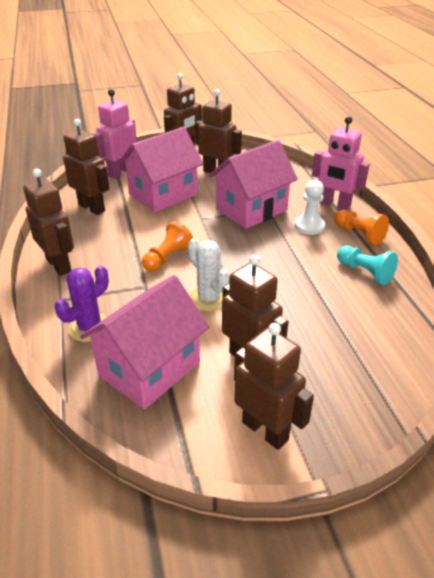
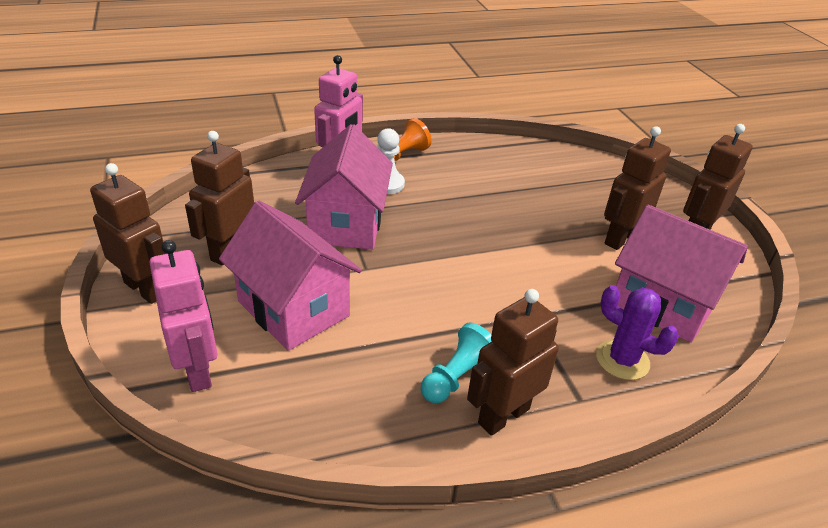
camera: 95 degrees left, 0 degrees up
(92, 207) = (328, 397): brown robot -> none
(121, 172) = (198, 370): pink robot -> pink robot turned 150 degrees counterclockwise
(167, 258) = (466, 298): orange pawn -> none
(208, 298) = (539, 263): white cactus -> none
(251, 209) = (346, 224): pink house -> pink house turned 45 degrees clockwise
(365, 272) = (470, 161): turquoise pawn -> turquoise pawn (457, 377)

